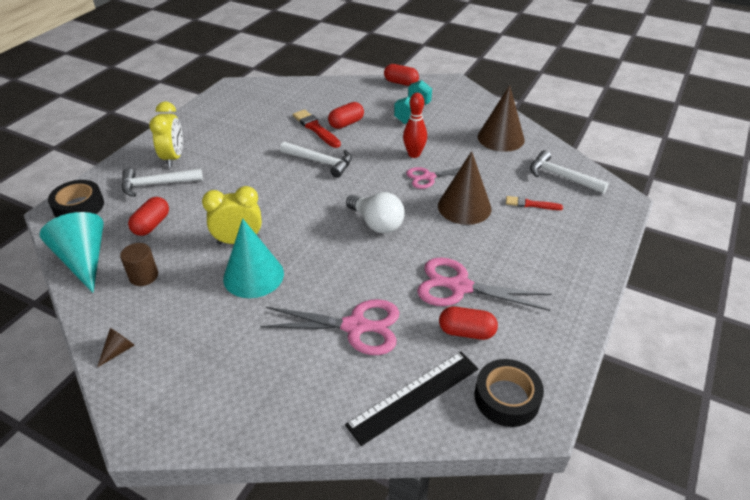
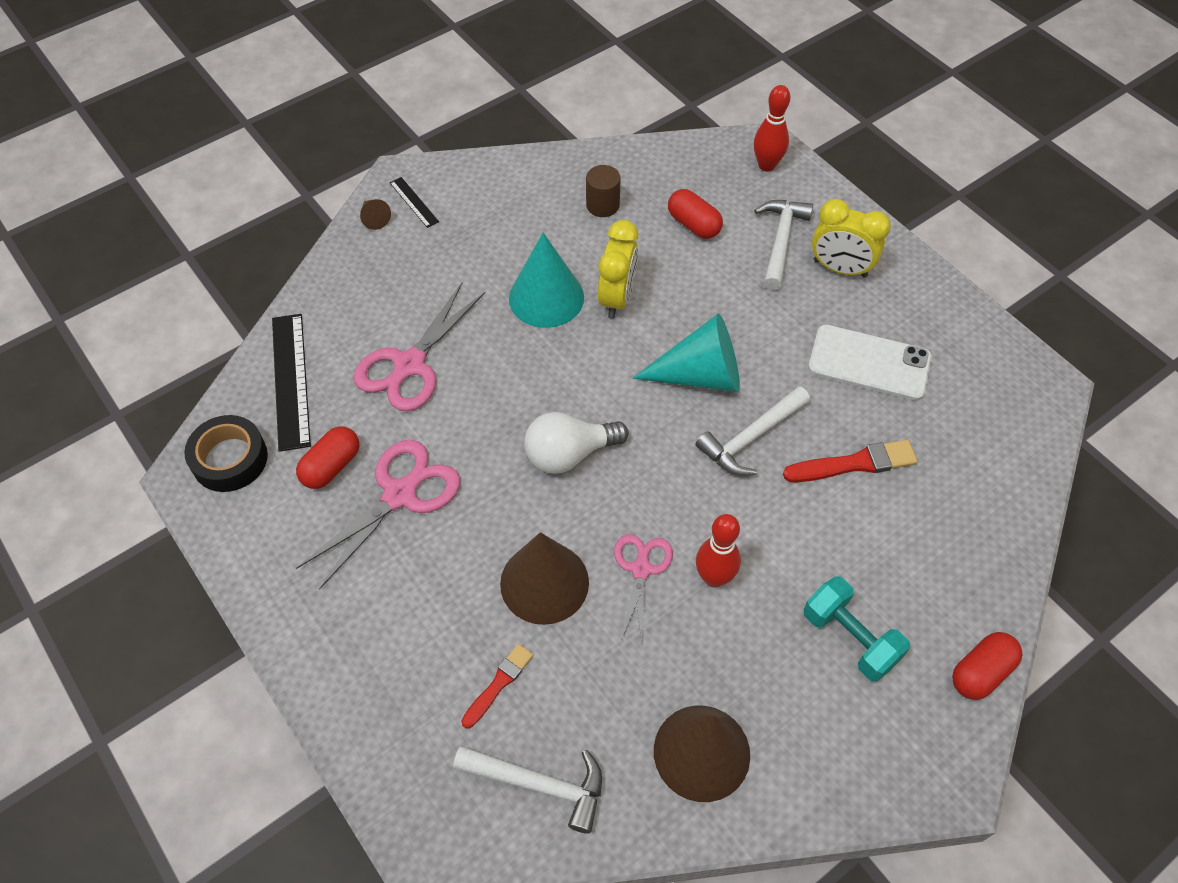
camera: 115 degrees right, 15 degrees up
(79, 206) = (766, 165): black tape -> red bowling pin
(84, 260) = (659, 161): turquoise cone -> turquoise cone (700, 375)
(118, 350) = (504, 174): brown cone -> brown cone (374, 218)
(173, 403) = (414, 202): none -> black ruler
(245, 135) = (869, 363): none -> white phone
(346, 123) = (853, 514): red capsule -> none
(561, 177) = (539, 784): white hammer -> white hammer turned 45 degrees clockwise

